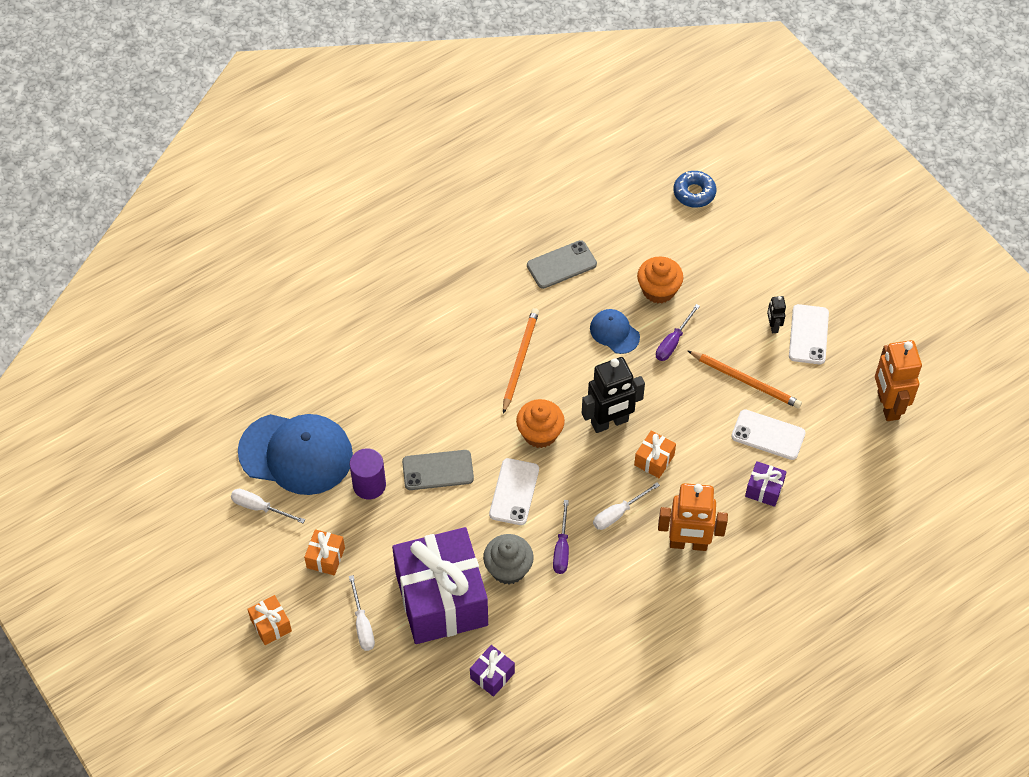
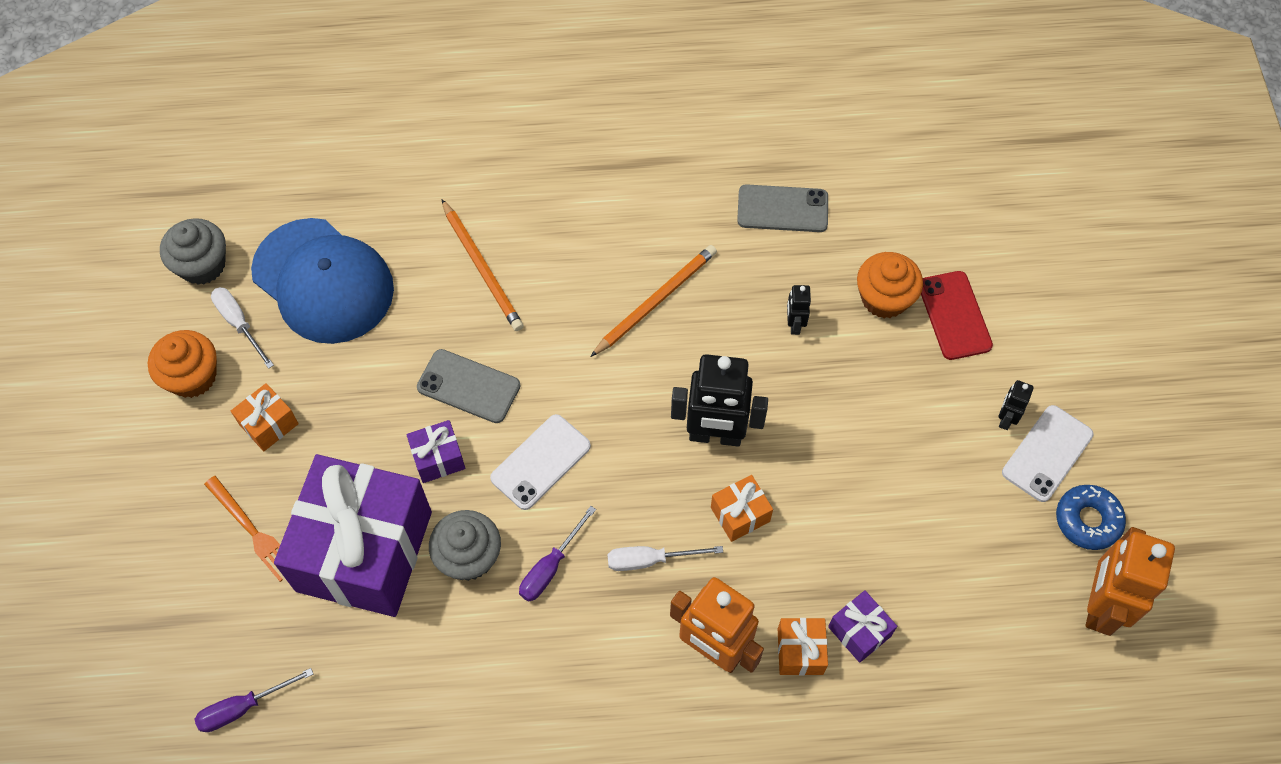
camera: 30 degrees right, 5 degrees up
(206, 484) = (202, 265): none -> grey cupcake
(271, 625) = (152, 473): orange gift -> orange gift (800, 651)
(362, 624) = (252, 531): white screwdriver -> orange fork
(369, 485) = (378, 362): purple cylinder -> none
(492, 675) = (357, 686): purple gift -> purple gift (438, 458)
(540, 433) = (620, 404): orange cupcake -> orange cupcake (192, 376)
(614, 332) = (794, 324): blue cap -> black robot
(673, 342) = (861, 373): purple screwdriver -> purple screwdriver (243, 707)
(694, 193) = (1006, 199): blue donut -> blue donut (1087, 520)
(706, 280) = (954, 315): none -> red phone
(746, 381) = (925, 472): orange pencil -> orange pencil (482, 268)
(768, 435) = (910, 560): white phone -> none

